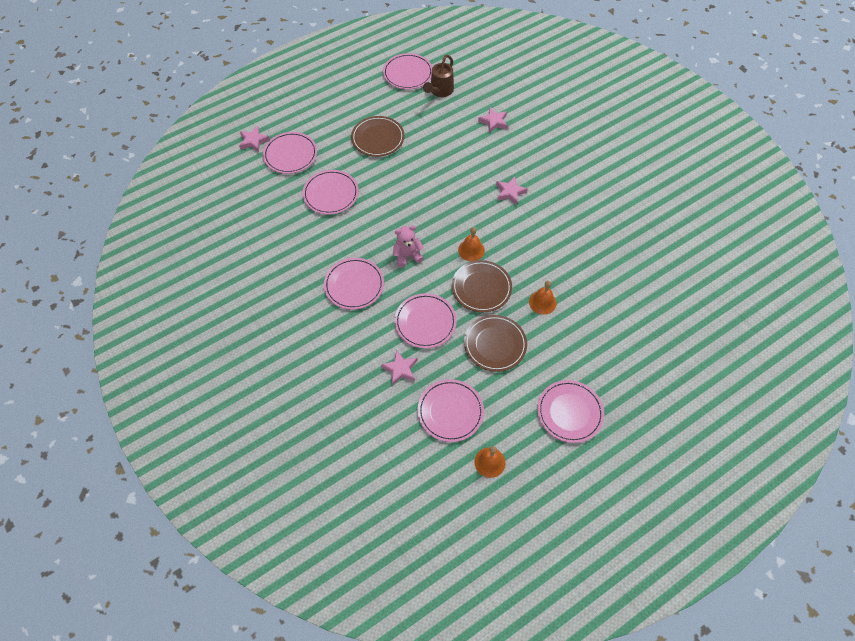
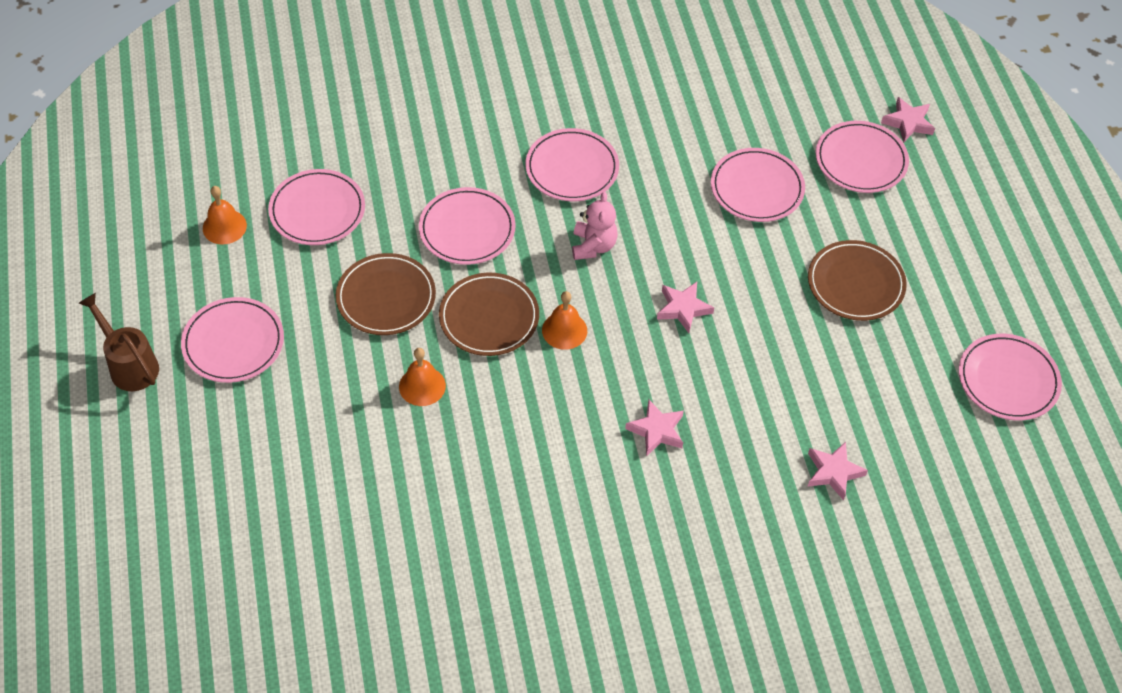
camera: 110 degrees right, 5 degrees down
(400, 369) = (410, 178): pink star -> pink star (683, 308)
(440, 91) = (944, 415): brown watering can -> brown watering can (130, 365)

